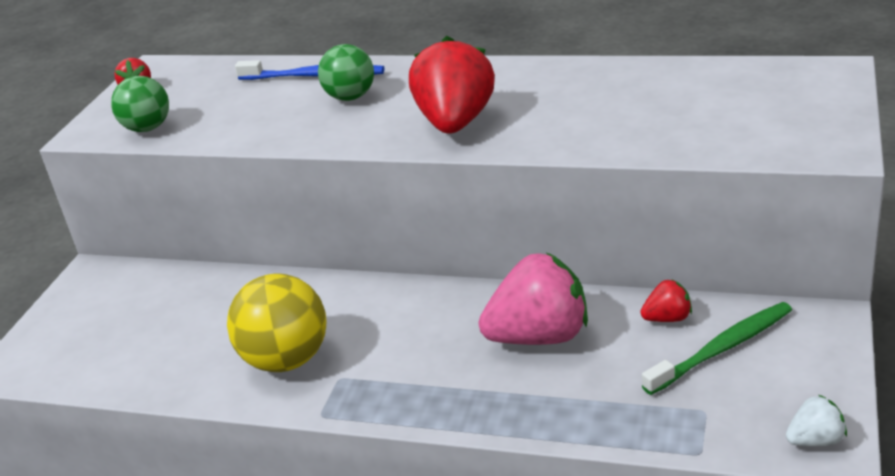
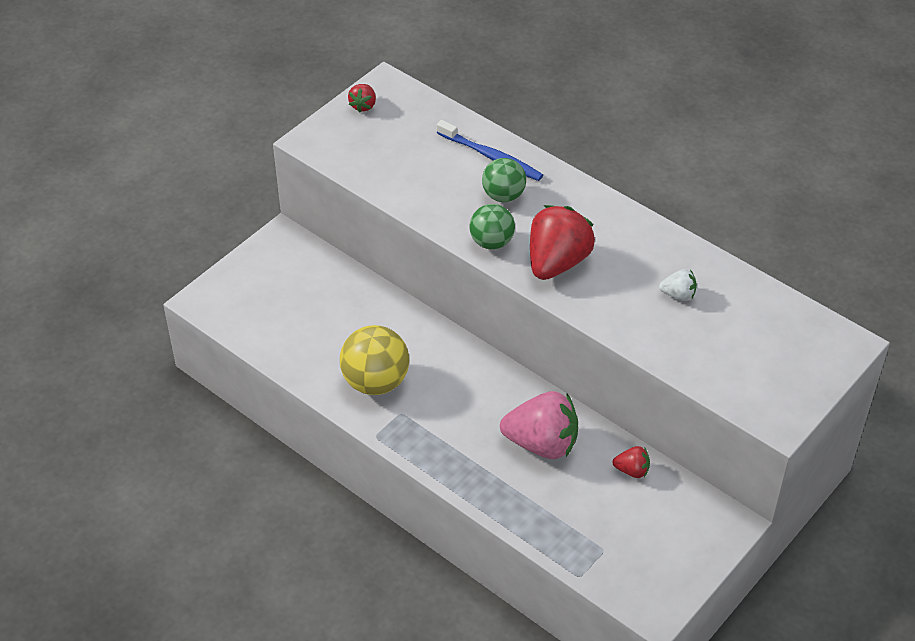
camera: 20 degrees right, 15 degrees up
(148, 128) = (352, 158): green ball -> green ball (491, 242)
(723, 348) = (649, 511): green toothbrush -> none
(815, 440) = (651, 602): white strawberry -> white strawberry (678, 295)

